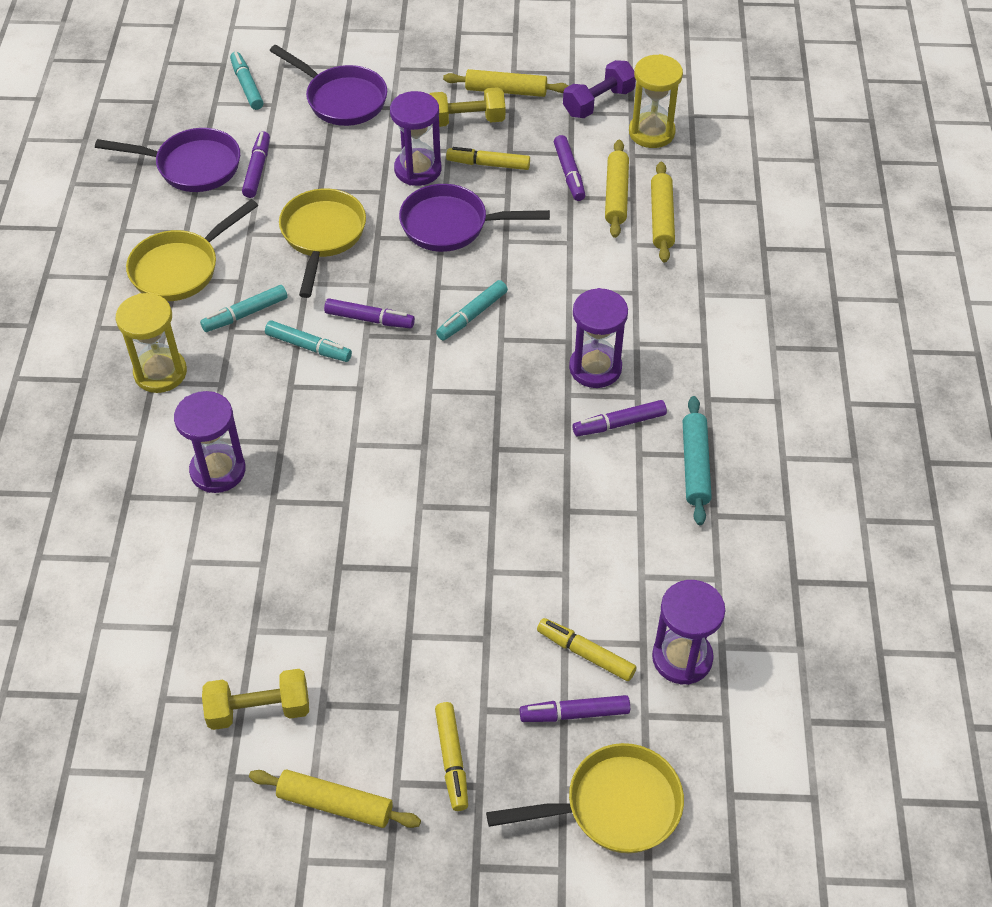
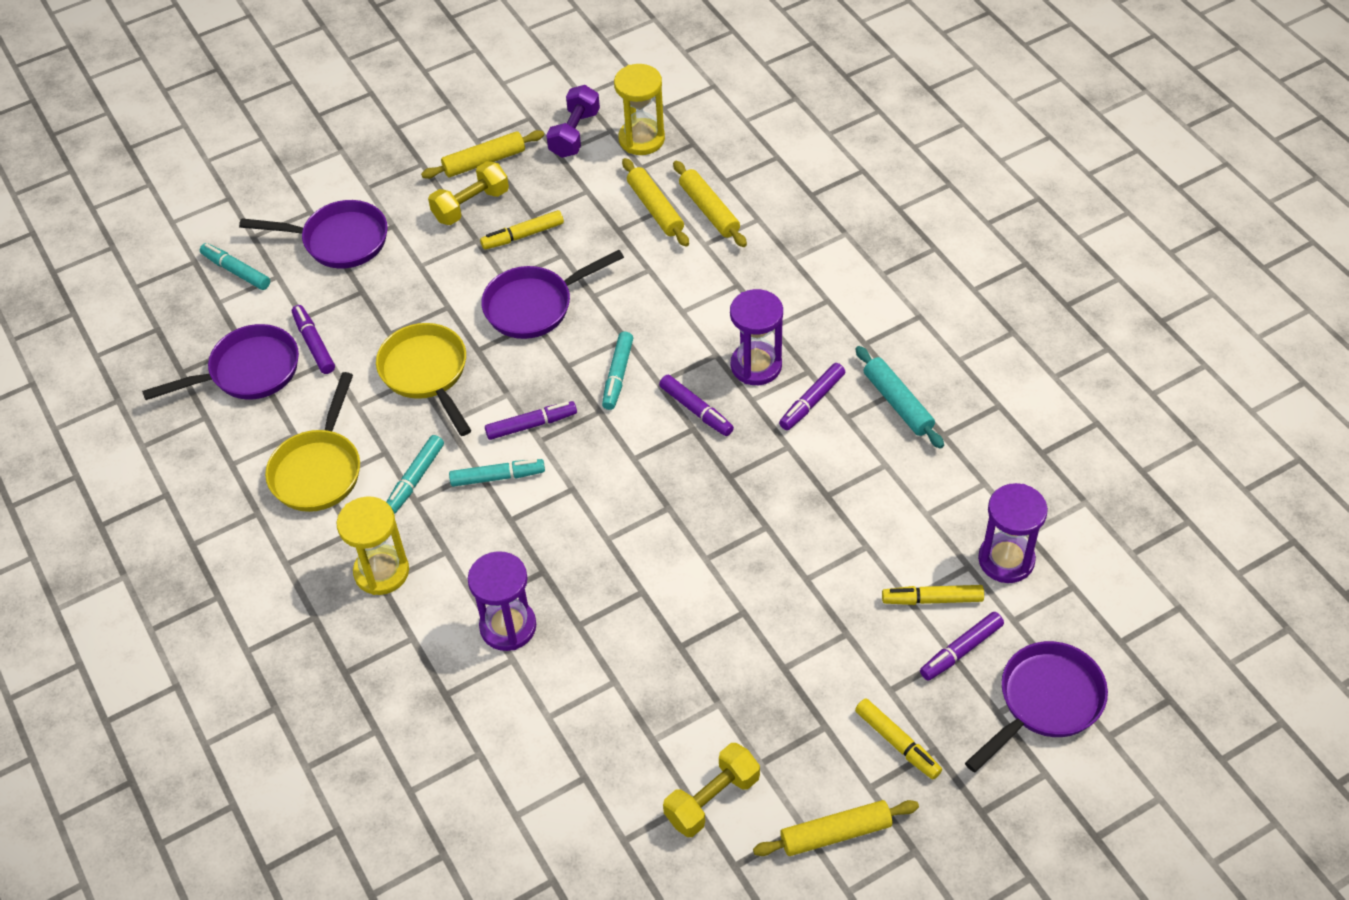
camera: 30 degrees left, 0 degrees up
(418, 169) = (463, 271): purple hourglass -> none
(569, 173) = (600, 209): purple marker -> purple marker (696, 410)
(614, 806) = (1045, 702): yellow pan -> purple pan

